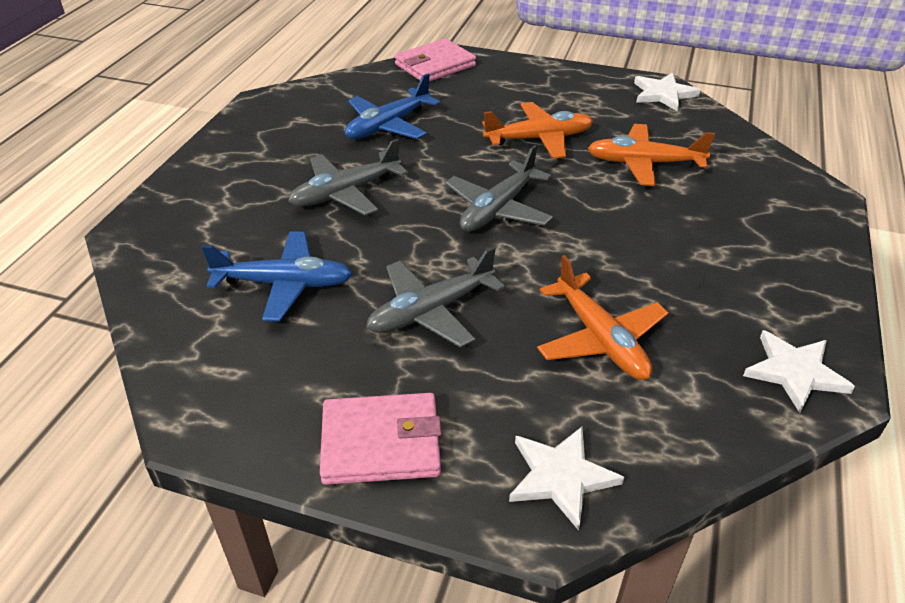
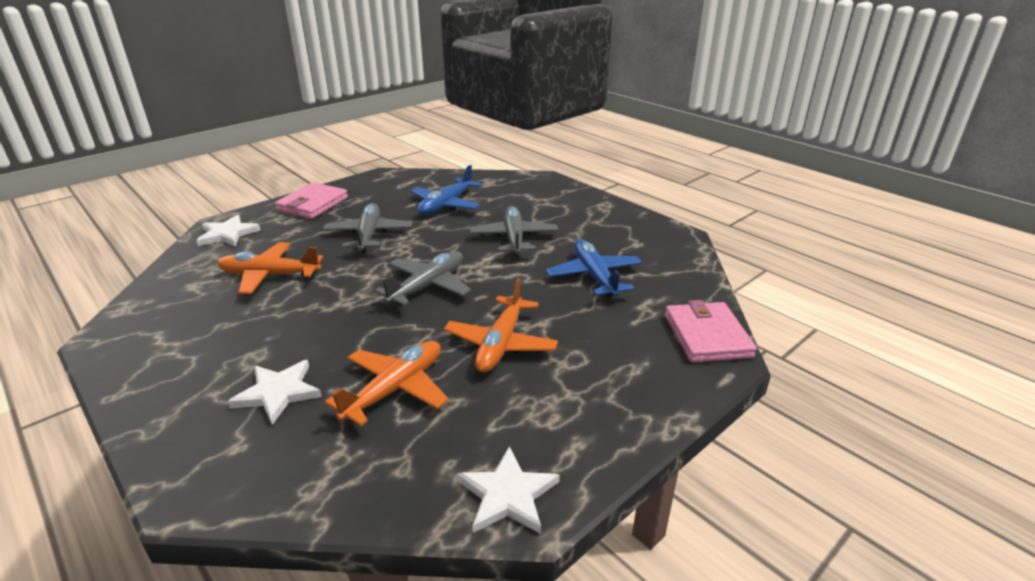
camera: 120 degrees right, 10 degrees down
(498, 209) = (428, 286): grey plane -> grey plane turned 60 degrees clockwise
(794, 372) = (135, 329): white star -> white star (278, 393)

